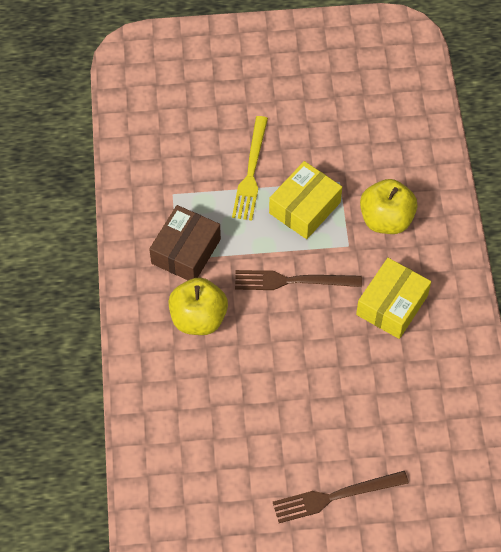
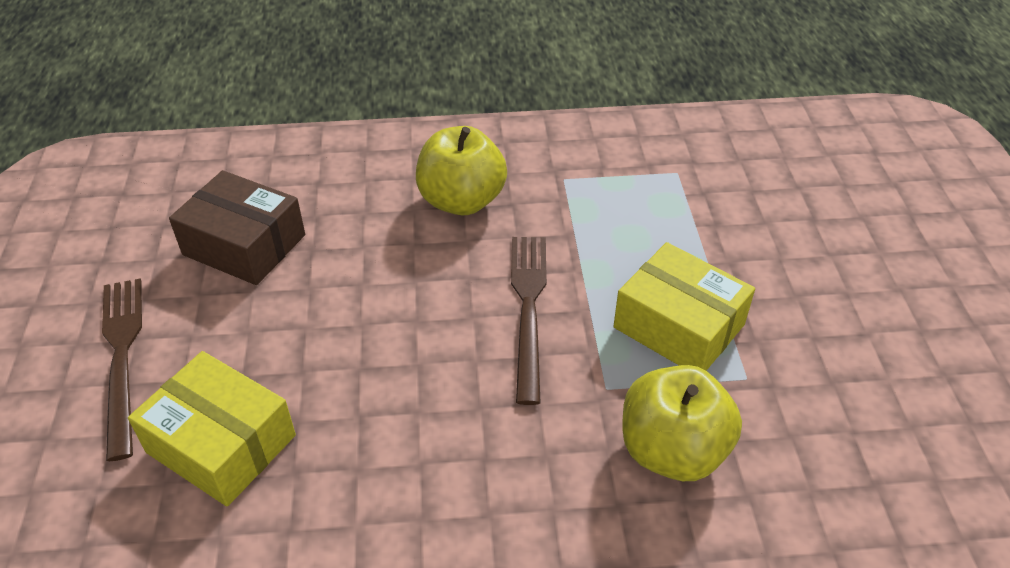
camera: 90 degrees right, 15 degrees down
(186, 251) = (577, 187): brown box -> brown box (244, 245)
(251, 172) = (738, 257): yellow fork -> none
(392, 305) = (478, 452): yellow box -> yellow box (221, 443)

